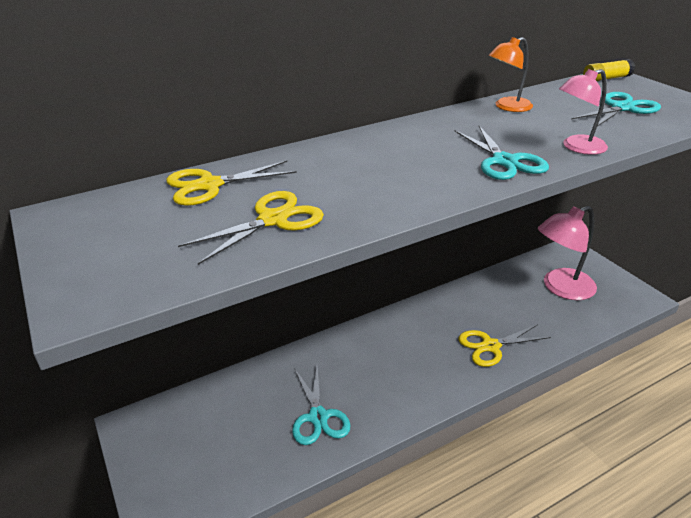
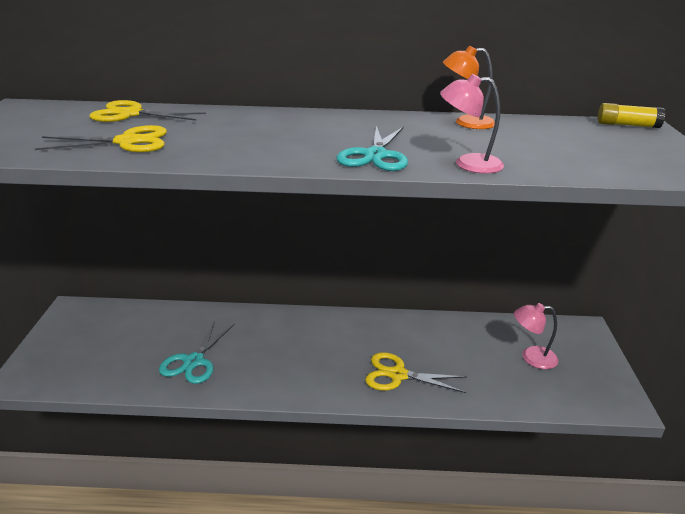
camera: 30 degrees right, 5 degrees down
(560, 288) = (531, 357): pink lamp -> pink lamp, size x0.58
(622, 108) = (589, 149): turquoise scissors -> none

